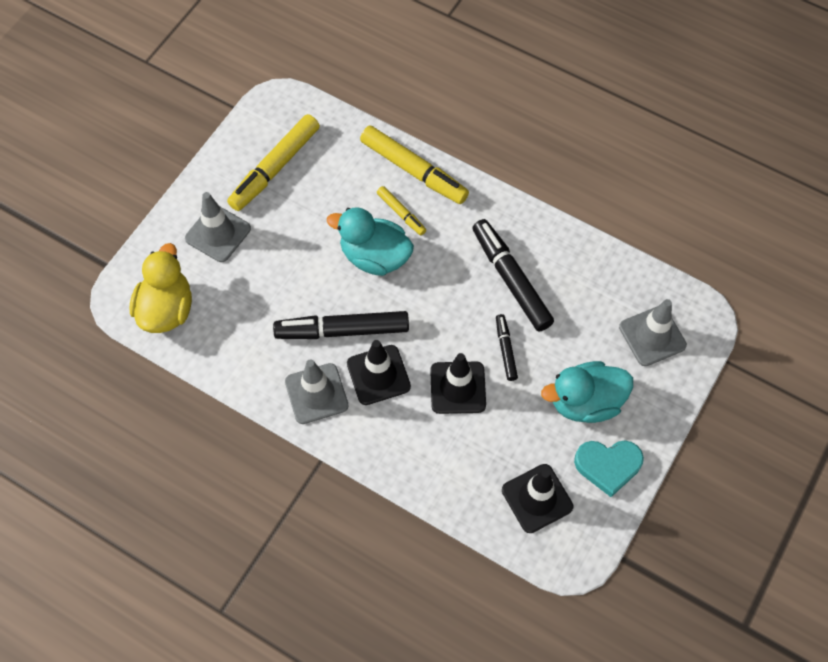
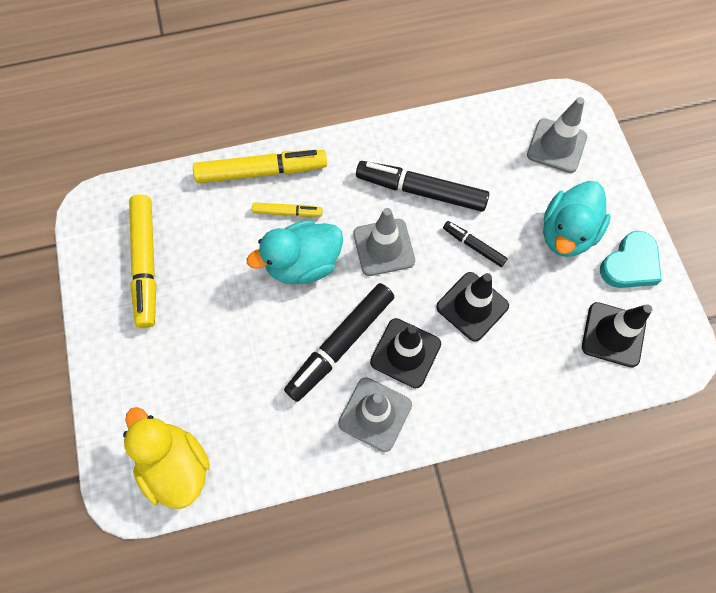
camera: 45 degrees left, 5 degrees up
(218, 233) = (153, 360): grey traffic cone -> grey traffic cone (384, 247)

